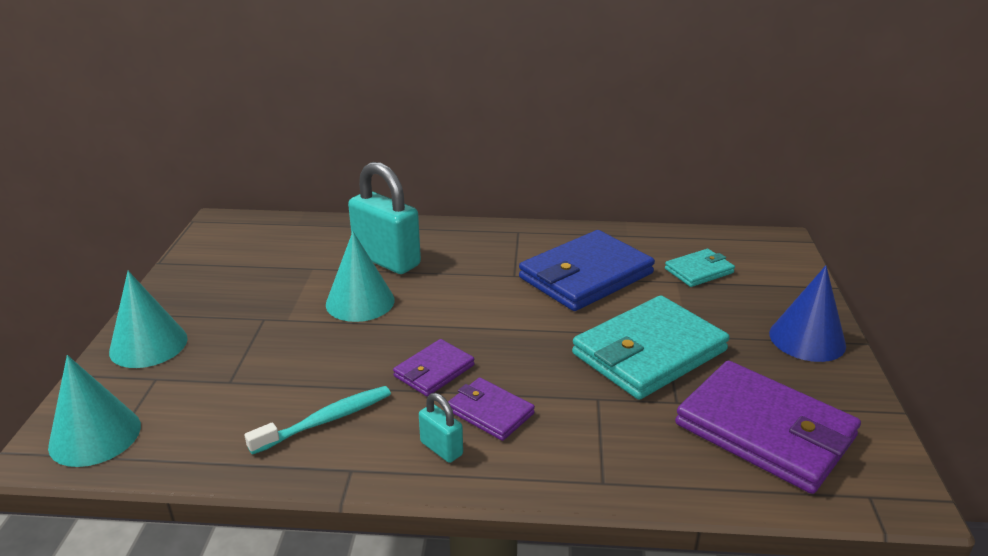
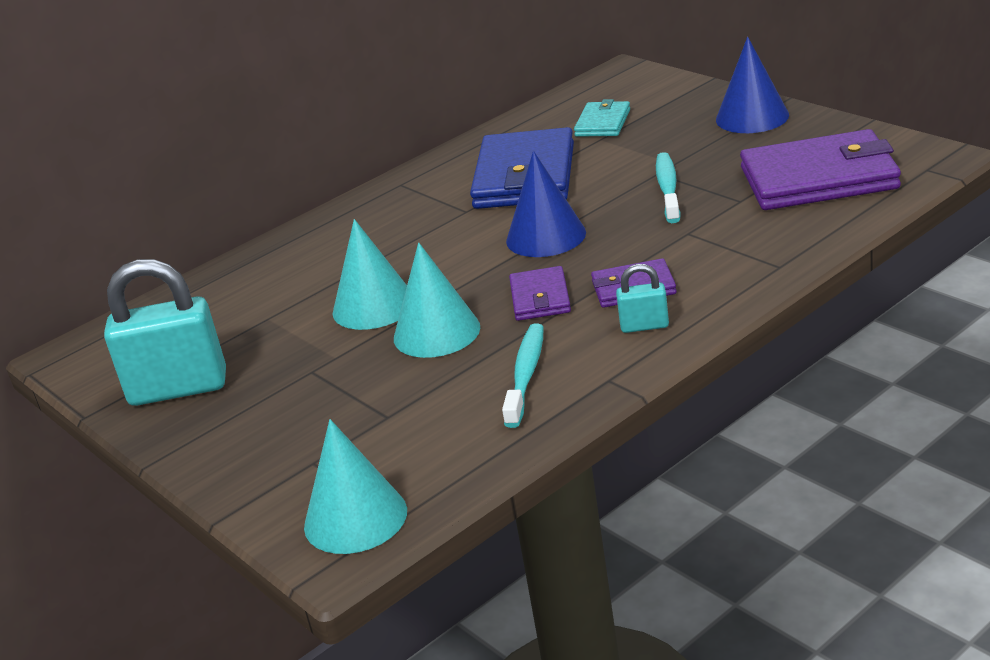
camera: 40 degrees left, 0 degrees up
(148, 345) = (245, 455): turquoise cone -> turquoise cone (436, 332)
(387, 260) = (327, 270): turquoise padlock -> turquoise padlock (178, 389)
(518, 328) = (546, 236): none -> blue cone
(648, 352) = (668, 188): turquoise wallet -> turquoise toothbrush

